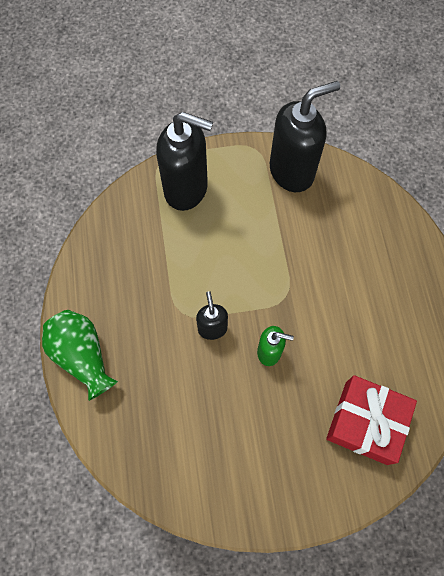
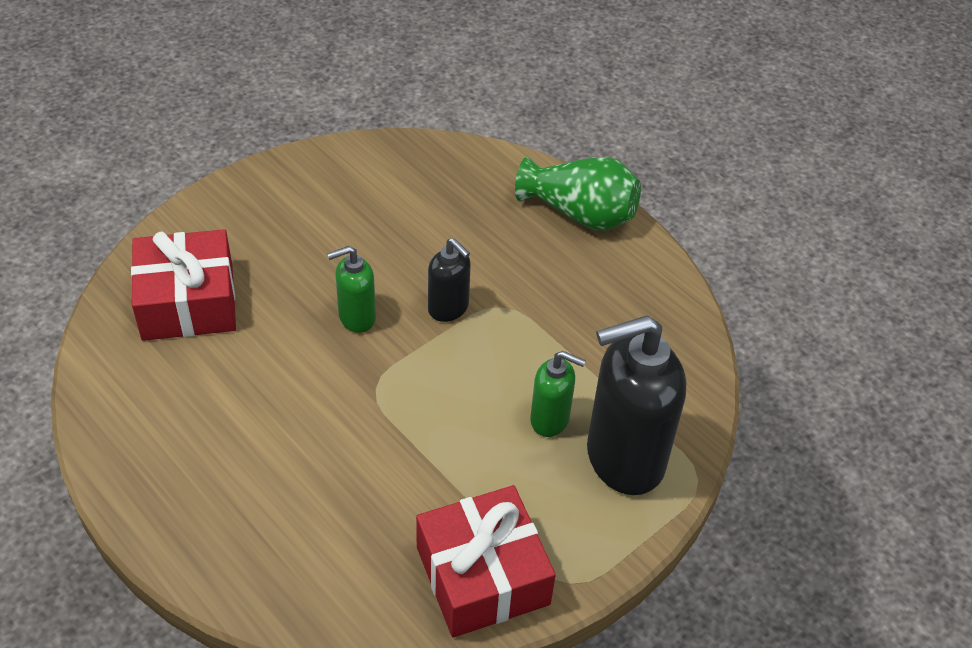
camera: 145 degrees right, 20 degrees down
(206, 228) = (550, 420): none -> green soap dispenser
(292, 171) = (482, 575): black soap dispenser -> red gift

